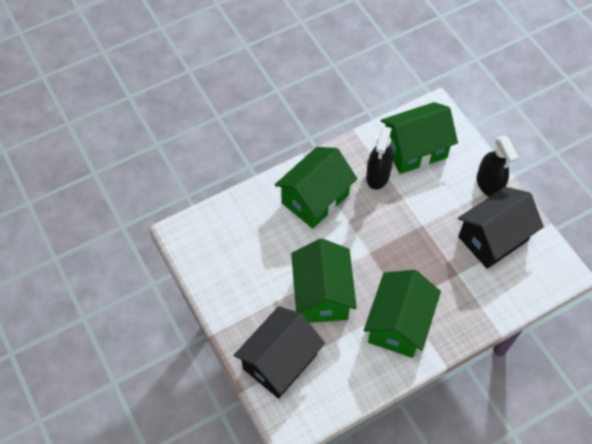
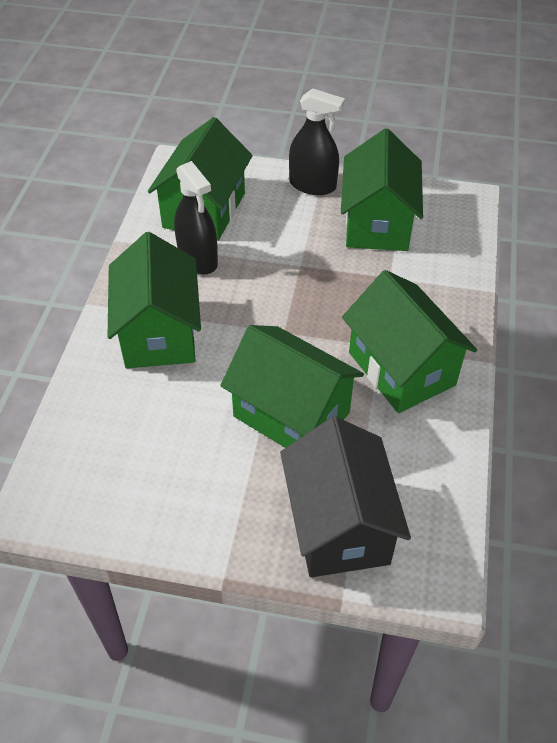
camera: 50 degrees left, 10 degrees down
(493, 238) = (377, 223): black house -> green house

